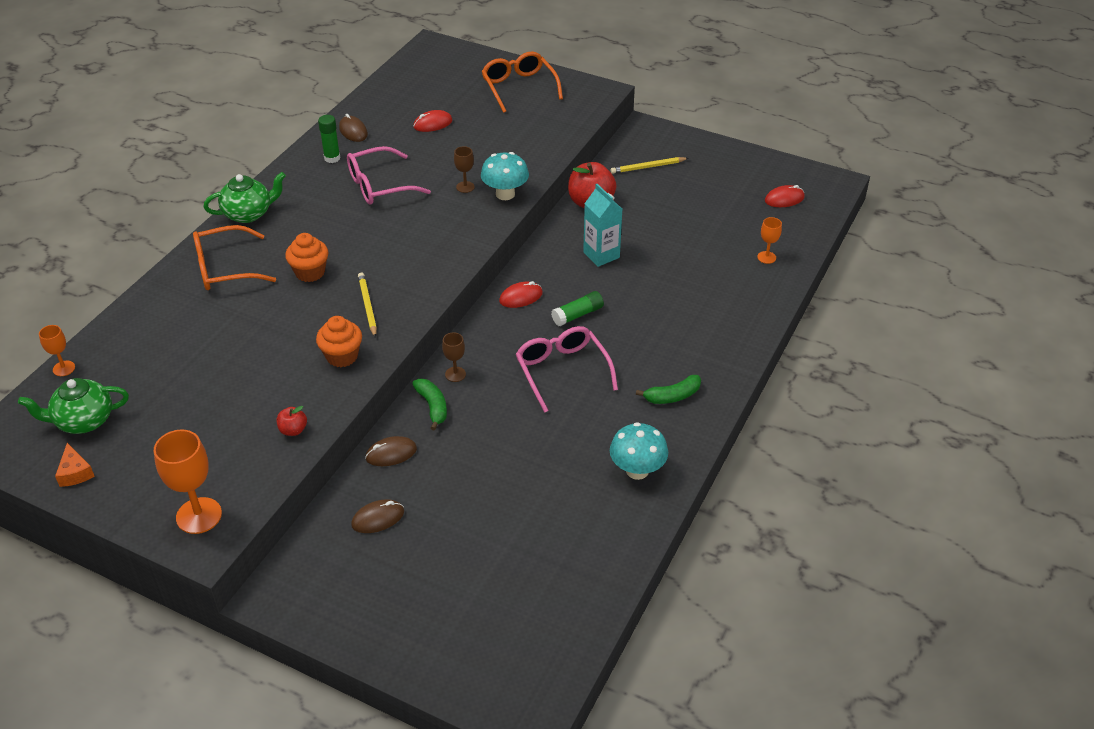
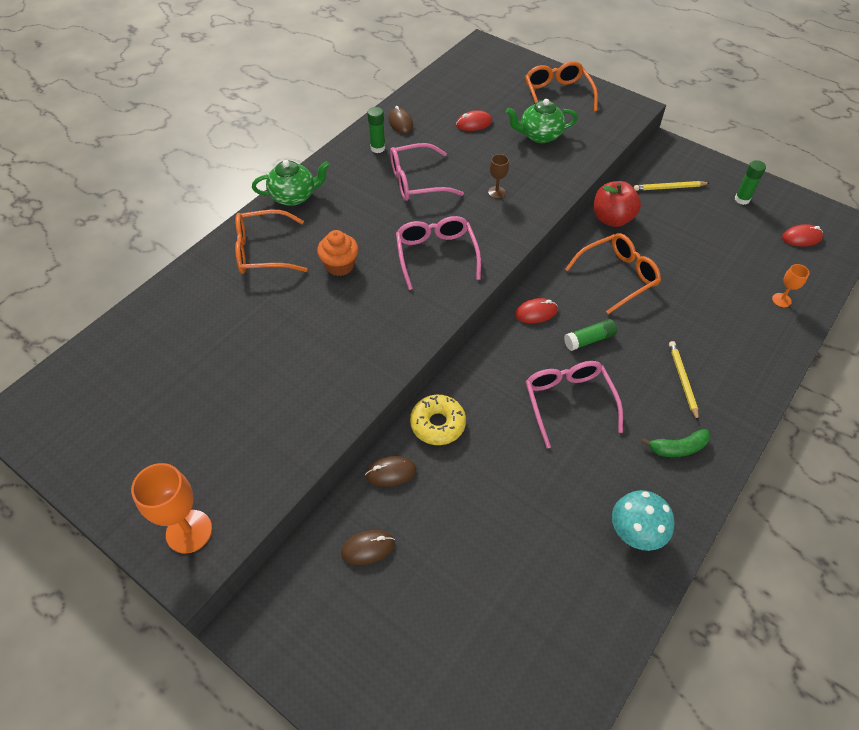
camera: 10 degrees right, 10 degrees up
(64, 368) = (98, 340): orange goblet -> none
(75, 472) = (83, 460): orange cheese -> none
(83, 421) = (103, 401): green teapot -> green teapot (539, 135)
(293, 430) = (297, 443): red apple -> none
(342, 356) = (356, 363): orange cupcake -> none
(367, 306) = (388, 310): yellow pencil -> yellow pencil (682, 380)
(409, 251) = (436, 255): none -> pink glasses
(432, 407) = (438, 424): green banana -> yellow donut
(455, 374) = (464, 390): brown goblet -> none
(505, 194) = (533, 204): turquoise mushroom -> none
(601, 255) = (617, 276): turquoise carton -> orange glasses
(723, 170) = (742, 199): none -> green glue stick

